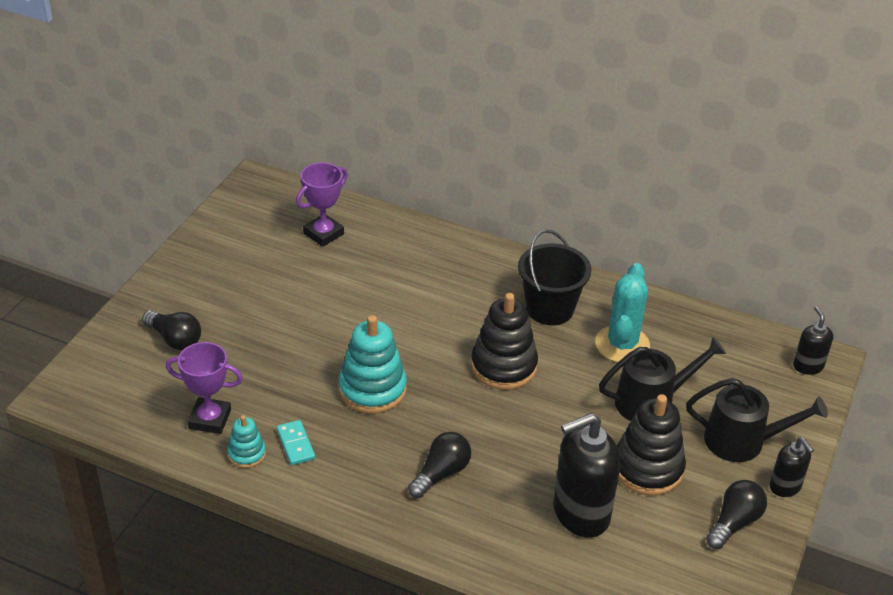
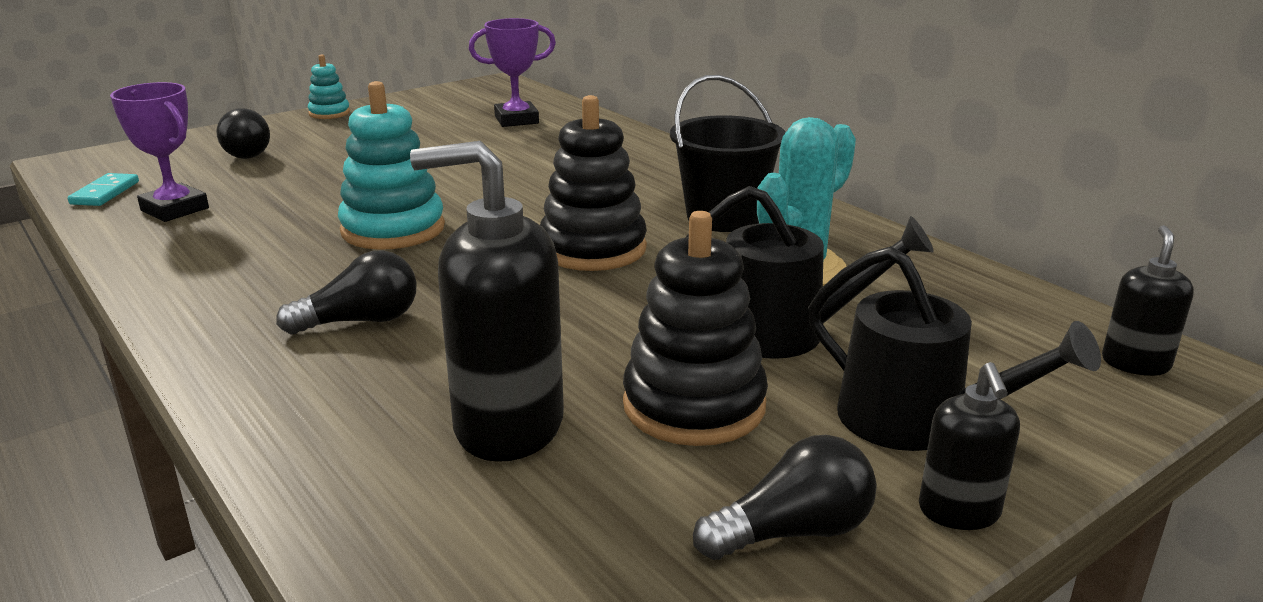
camera: 30 degrees right, 15 degrees down
(246, 454) = (162, 243): turquoise stacking toy -> turquoise stacking toy (329, 113)
(295, 444) = (228, 249): turquoise domino -> turquoise domino (105, 193)

